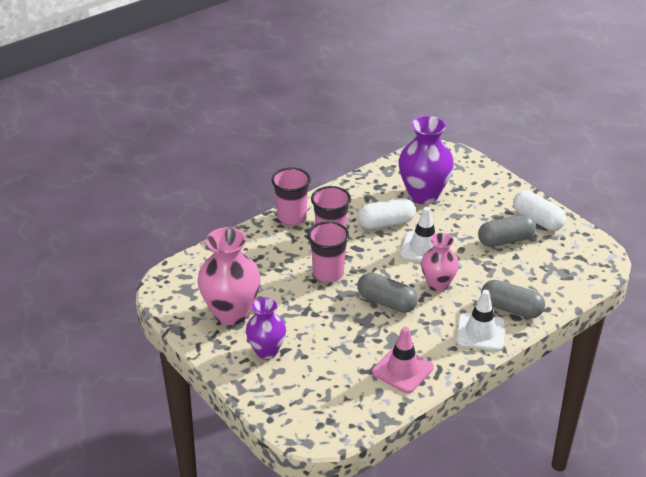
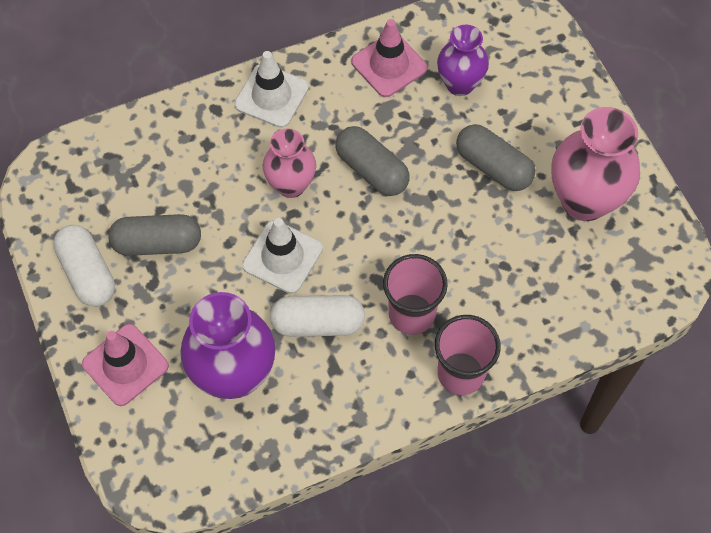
camera: 165 degrees left, 25 degrees up
(266, 351) = (548, 129): purple vase -> purple vase (460, 84)
(328, 273) = (436, 240): pink cup -> none
(487, 188) = (125, 365): none -> pink traffic cone
(511, 309) = (215, 122): grey capsule -> grey capsule (493, 167)

